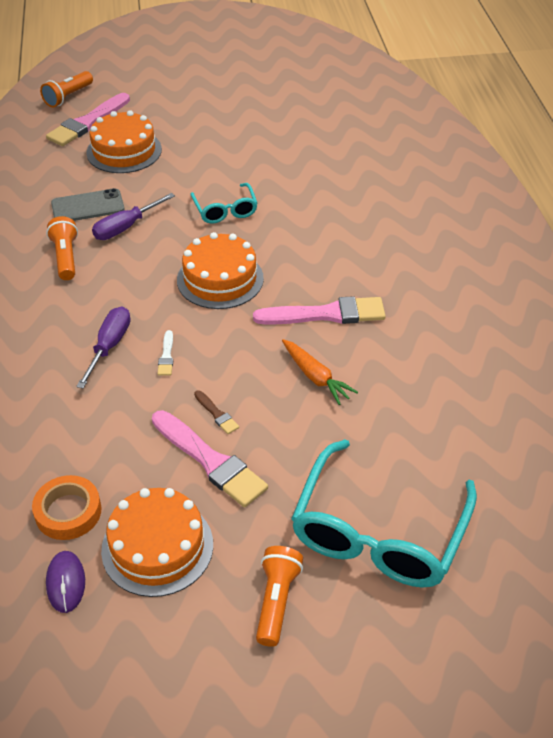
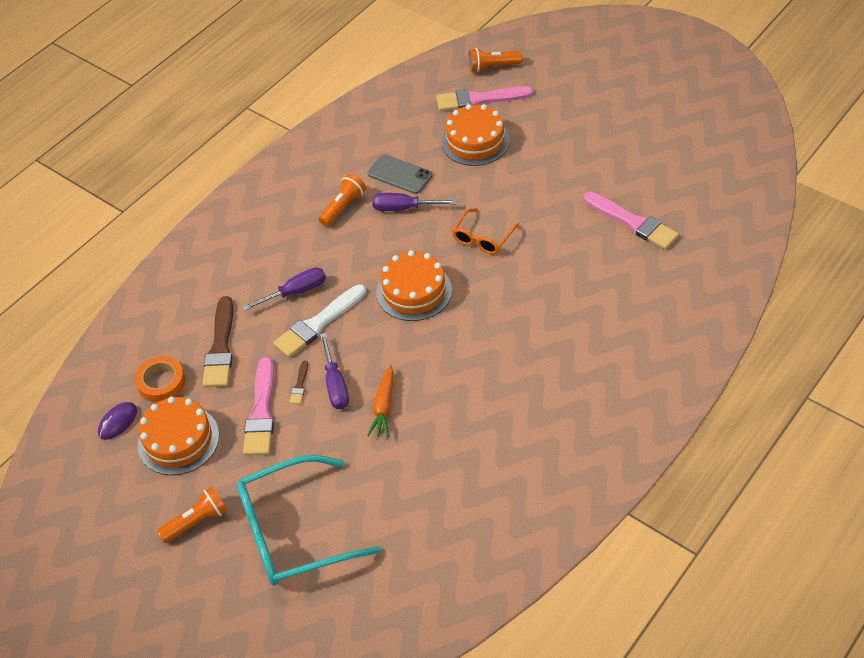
camera: 50 degrees right, 5 degrees up
(93, 438) = (220, 347): none -> brown brush
(166, 356) = (318, 323): white brush -> white brush, size x2.21
(225, 210) = (483, 238): turquoise glasses -> orange glasses
(248, 390) = (335, 384): none -> purple screwdriver
(326, 314) = (446, 367): pink brush -> pink brush (633, 222)

